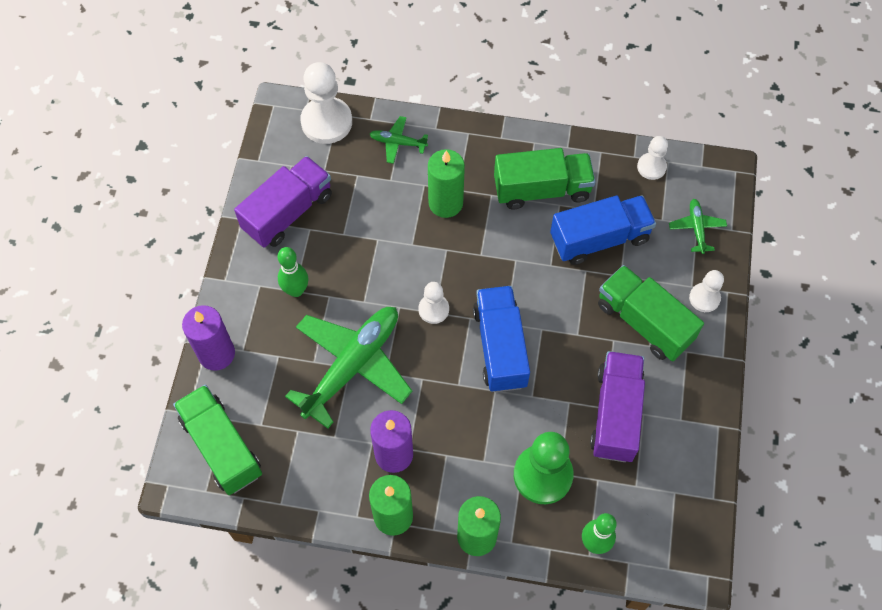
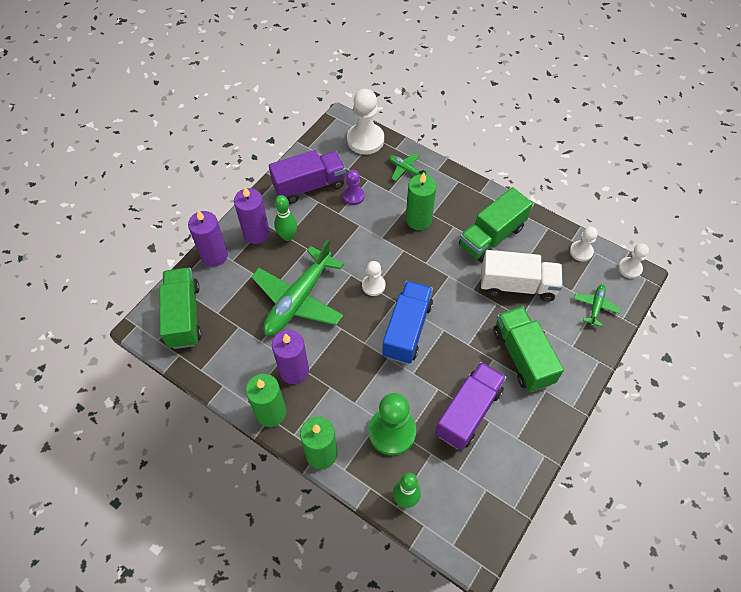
camera: 25 degrees right, 5 degrees down
(254, 302) = (256, 233): none -> purple candle
(350, 204) = (353, 196): none -> purple pawn
(352, 365) = (298, 299): green plane -> green plane turned 150 degrees clockwise
(542, 189) = (491, 236): green truck -> green truck turned 120 degrees clockwise
(599, 239) = (517, 285): blue truck -> white truck
(704, 298) = (578, 358): white pawn -> white pawn (630, 268)

